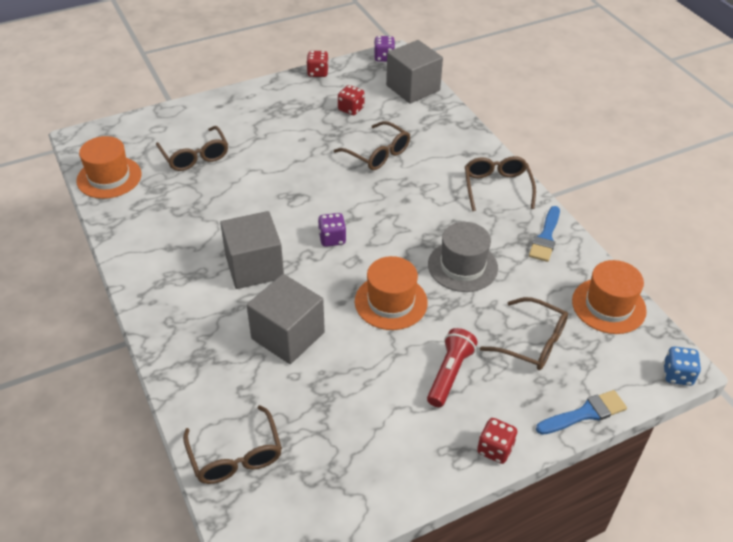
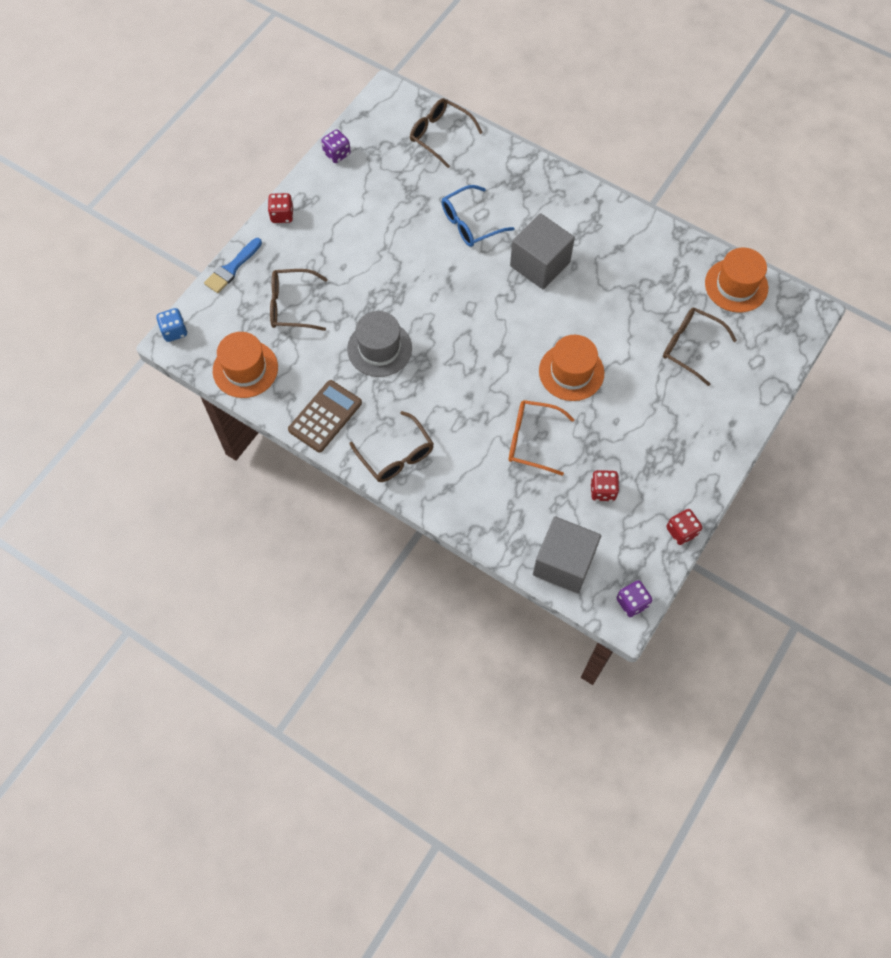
camera: 150 degrees right, 20 degrees up
(288, 335) = (470, 223): grey cube -> blue glasses
(332, 239) = (501, 321): purple dice -> purple dice (337, 154)
(378, 154) = (531, 440): brown glasses -> orange glasses
(391, 302) = (415, 287): orange hat -> orange hat (571, 372)
(449, 374) = (339, 251): red flashlight -> none
(545, 237) = (325, 416): blue brush -> brown calculator

